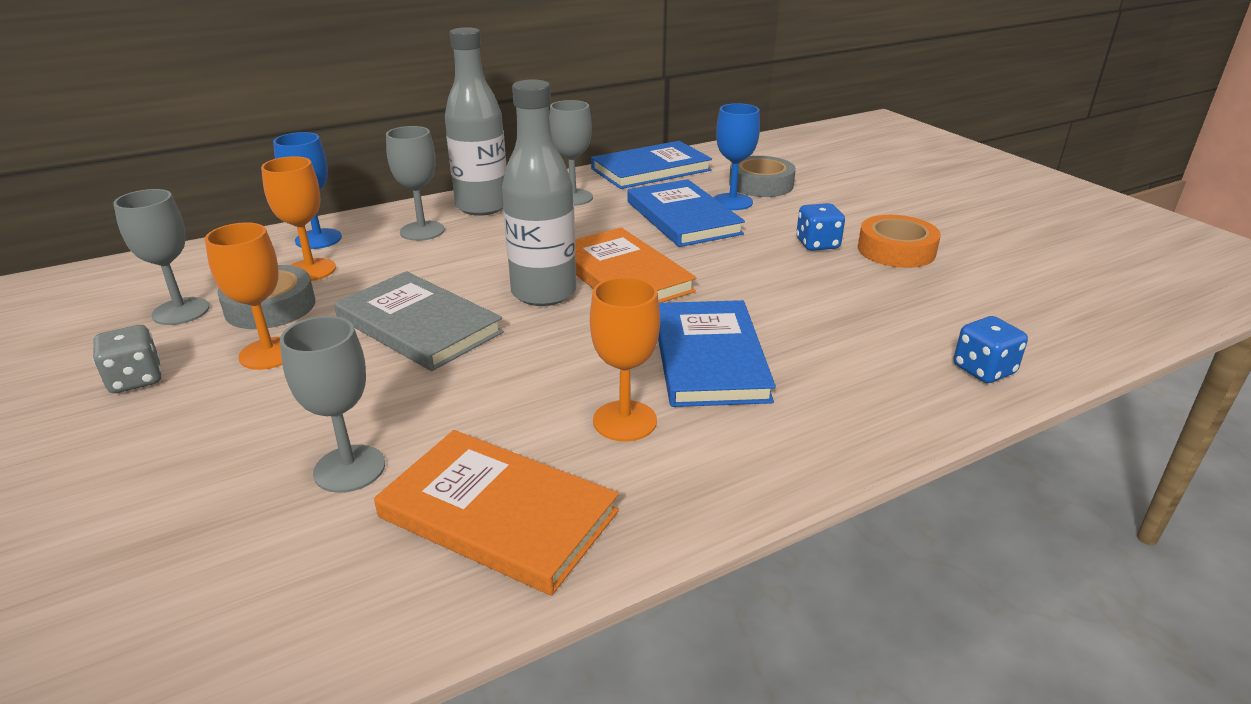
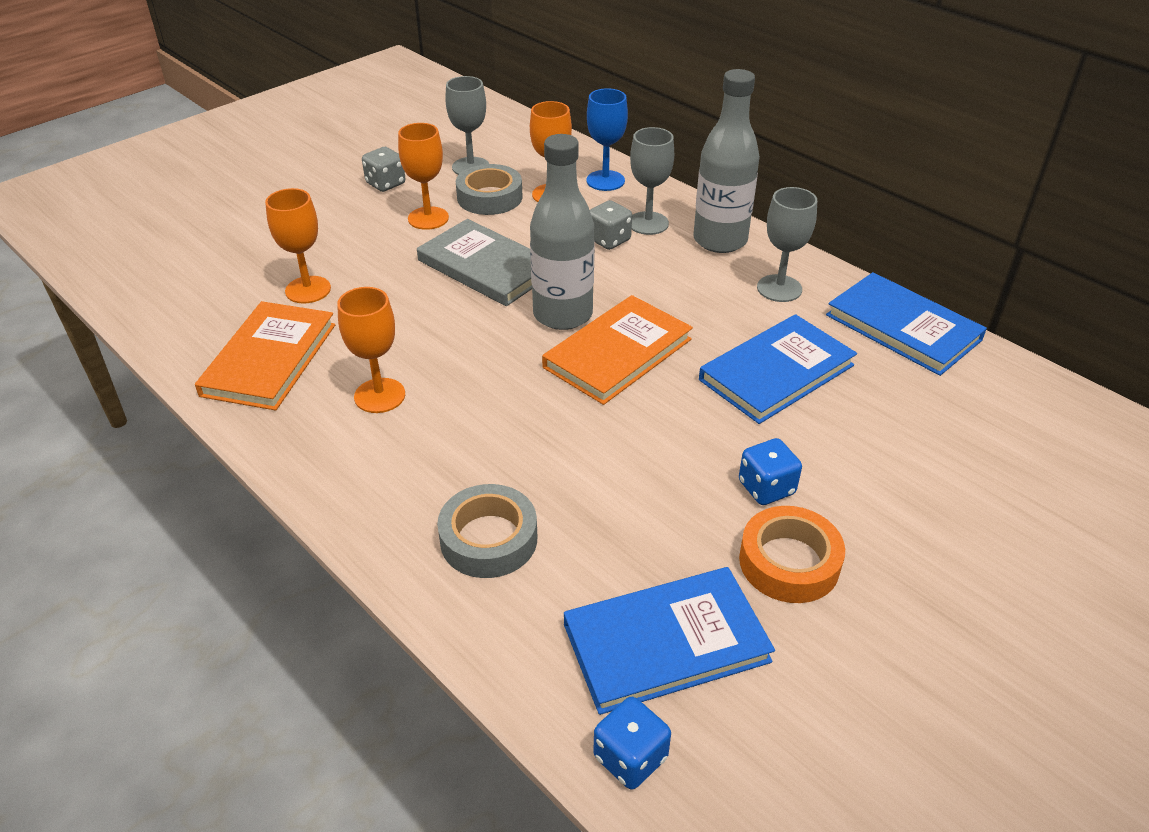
camera: 75 degrees right, 10 degrees up
(349, 469) = (308, 290): grey goblet -> orange goblet
(418, 325) = (486, 267): grey book -> grey book turned 75 degrees counterclockwise
(432, 253) = (609, 240): none -> grey dice
(709, 357) = (484, 429): blue book -> blue book (666, 643)
(732, 202) = (848, 405): blue goblet -> none
(761, 184) = (924, 424): grey tape -> grey tape (488, 539)
(983, 370) = (518, 633): blue dice -> blue dice (630, 757)

